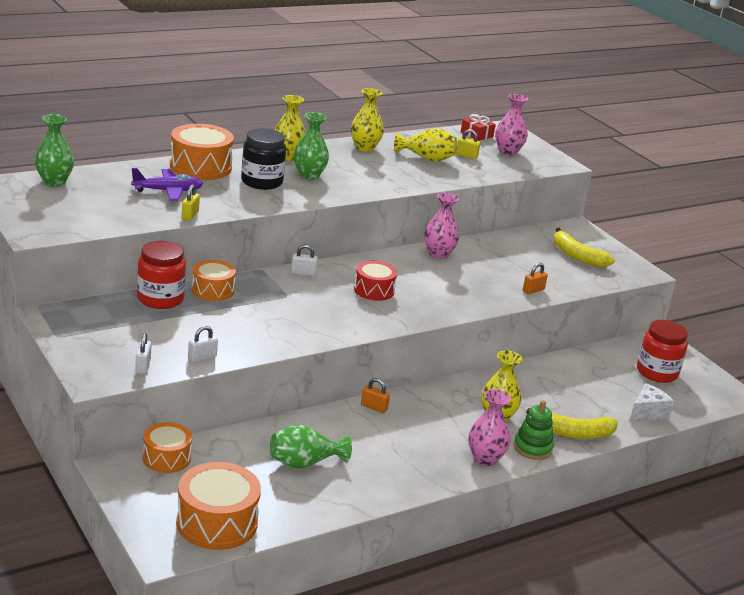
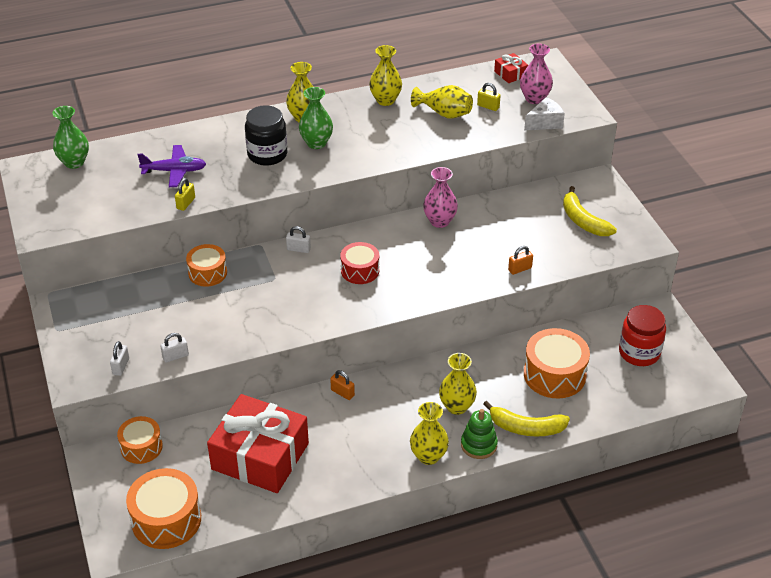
camera: 15 degrees right, 15 degrees up
(160, 299) = (157, 284): red jar -> none
(200, 167) = (215, 136): orange drum -> orange drum (554, 374)
(304, 463) = (260, 456): green vase -> red gift
(485, 459) = (428, 456): pink vase -> yellow vase
(647, 413) = (610, 404): white cheese -> white cheese (545, 123)

